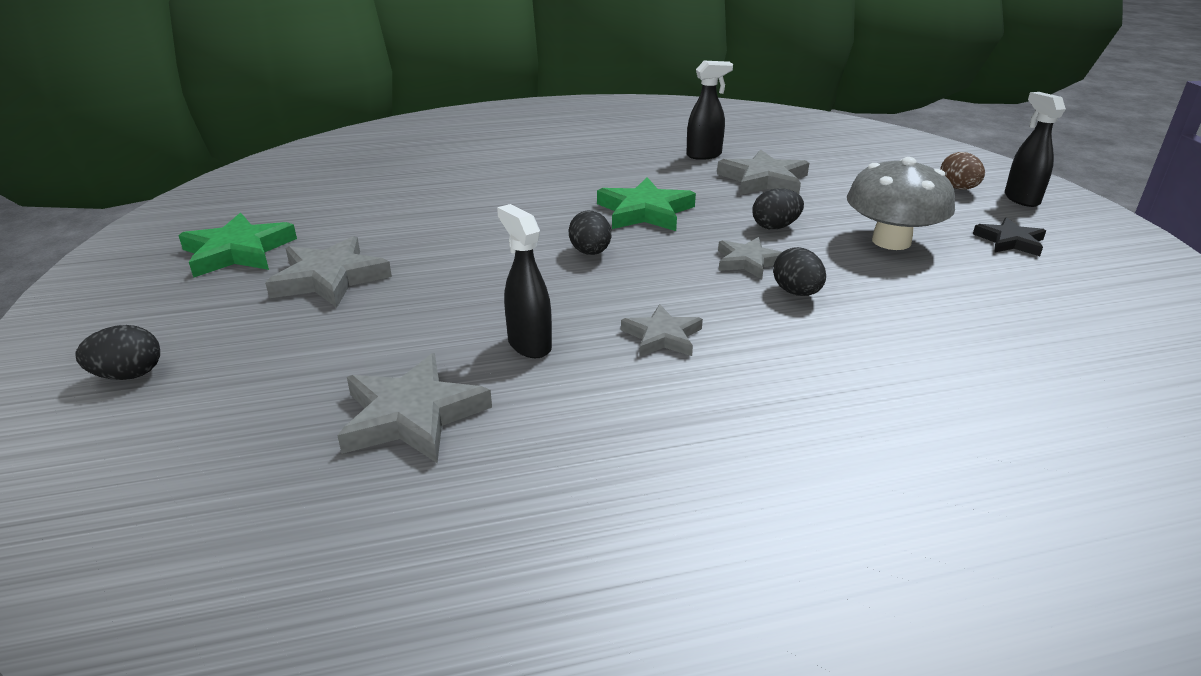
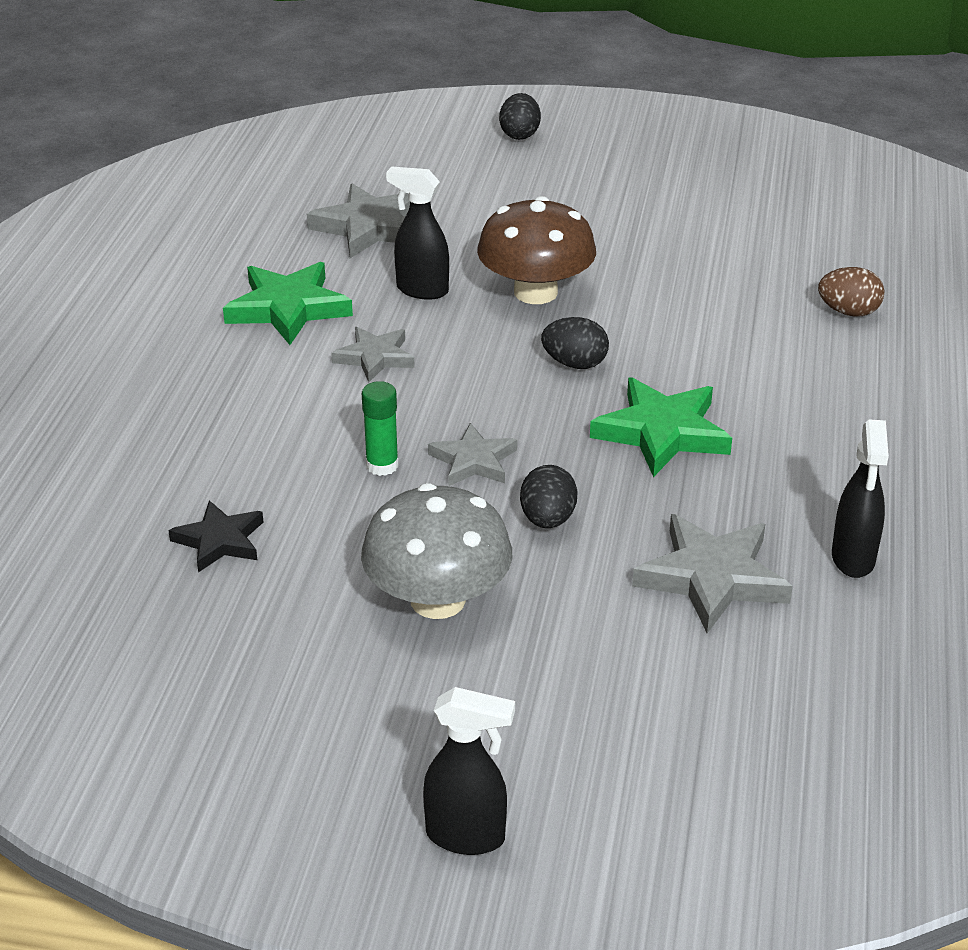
camera: 115 degrees right, 5 degrees up
(238, 252) = (716, 179): green star -> green star (288, 308)
(330, 278) = (622, 216): grey star -> none
(494, 289) = (535, 292): none -> brown mushroom
(529, 345) = (421, 290): black spray bottle -> black spray bottle turned 150 degrees counterclockwise
(796, 293) = (382, 465): black egg -> green glue stick
(958, 188) = (554, 784): brown egg -> brown egg (848, 312)
(1010, 241) = (354, 715): black star -> black star (220, 541)

